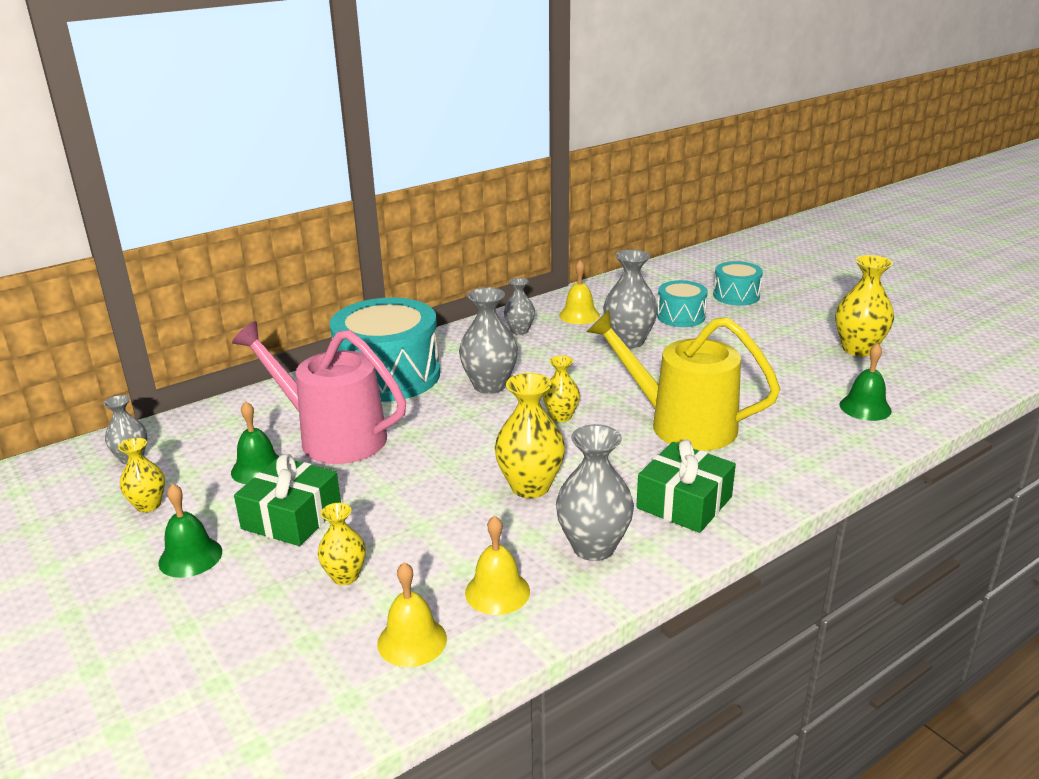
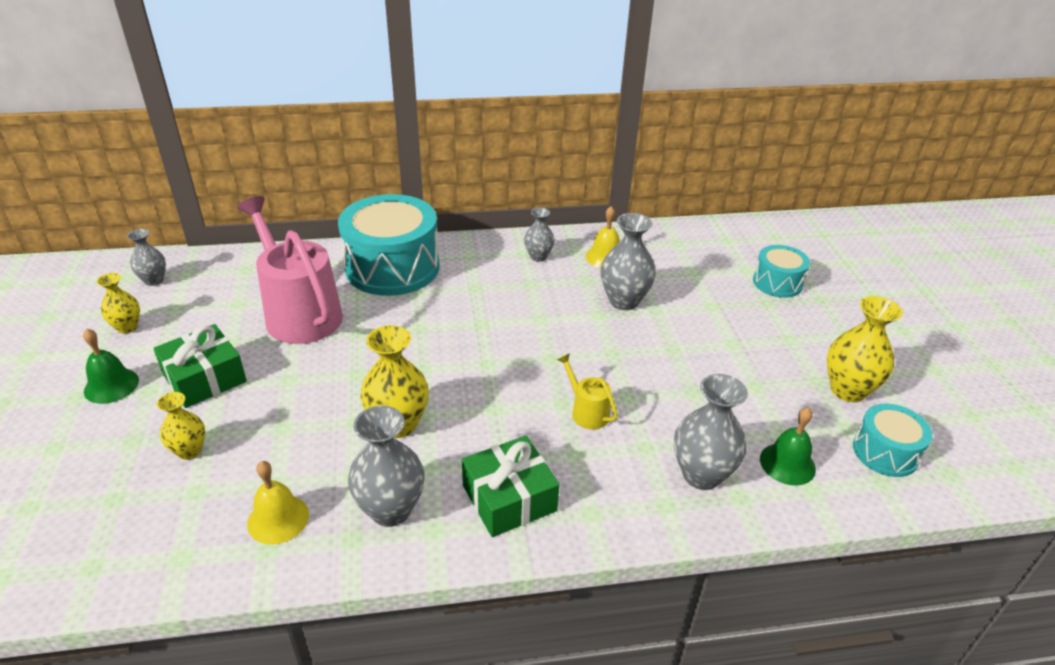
camera: 25 degrees right, 10 degrees up
(258, 469) = (223, 323): green bell -> none
(412, 641) = (178, 535): yellow bell -> none
(489, 385) = (461, 306): grey vase -> grey vase (701, 475)
(561, 416) = (489, 361): yellow vase -> none
(681, 316) = (699, 289): turquoise drum -> turquoise drum (885, 452)
(682, 424) = (587, 412): yellow watering can -> yellow watering can, size x0.45

